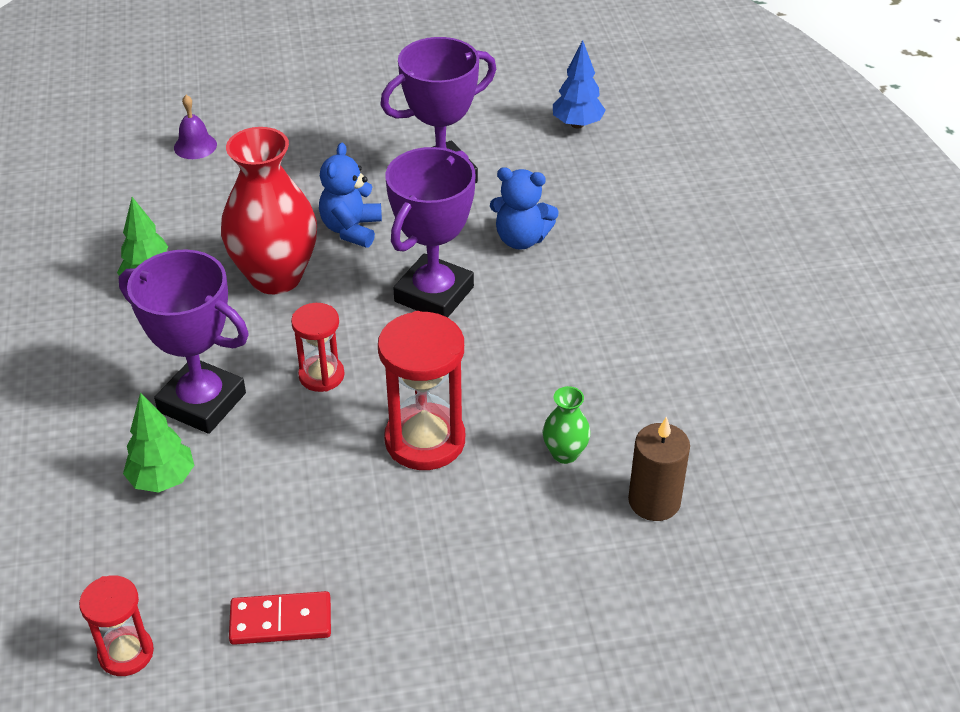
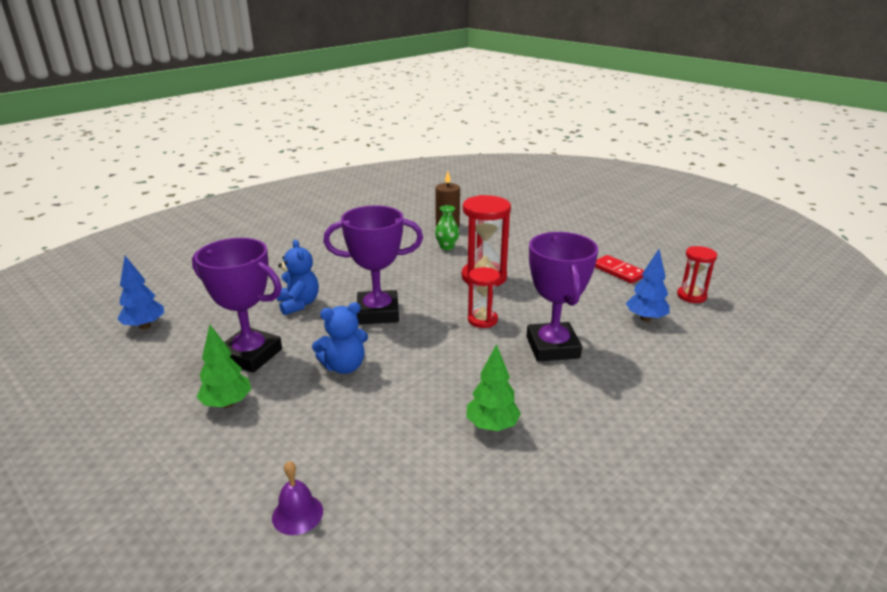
camera: 125 degrees left, 15 degrees down
(147, 541) = (645, 318): none -> blue tree
(162, 480) = (612, 333): green tree -> green tree (227, 403)
(276, 277) = (424, 374): red vase -> none

